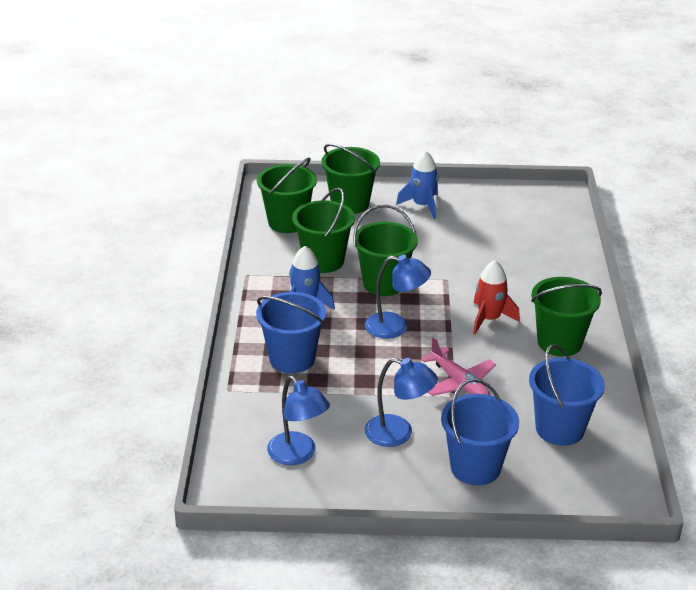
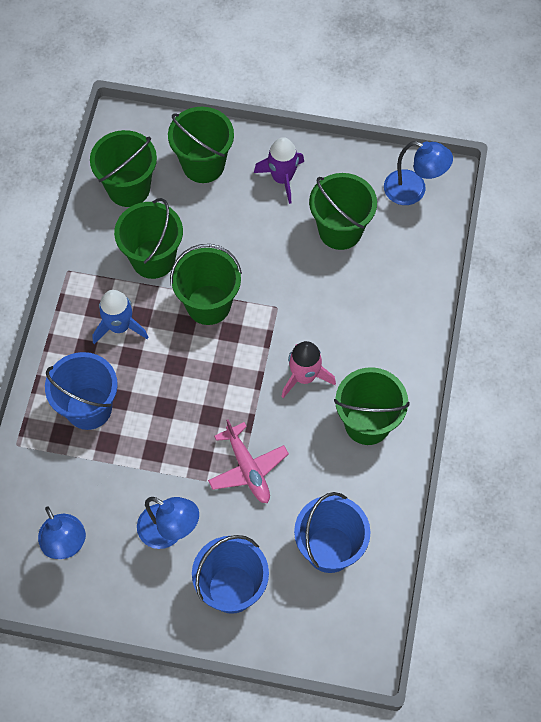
camera: 10 degrees right, 30 degrees up
(395, 327) = (204, 375): blue lamp -> blue lamp (413, 191)
(422, 205) = (282, 178): blue rocket -> purple rocket
(485, 230) = (340, 230): none -> green bucket
(489, 319) = (304, 376): red rocket -> pink rocket

